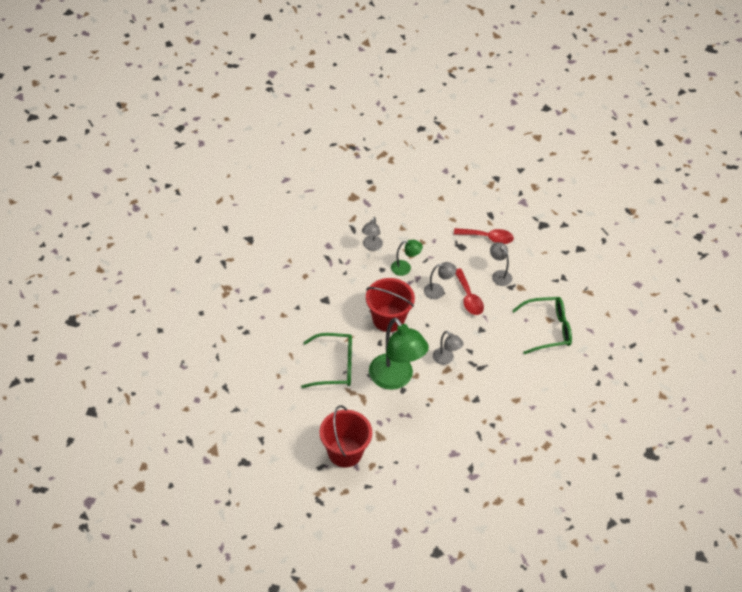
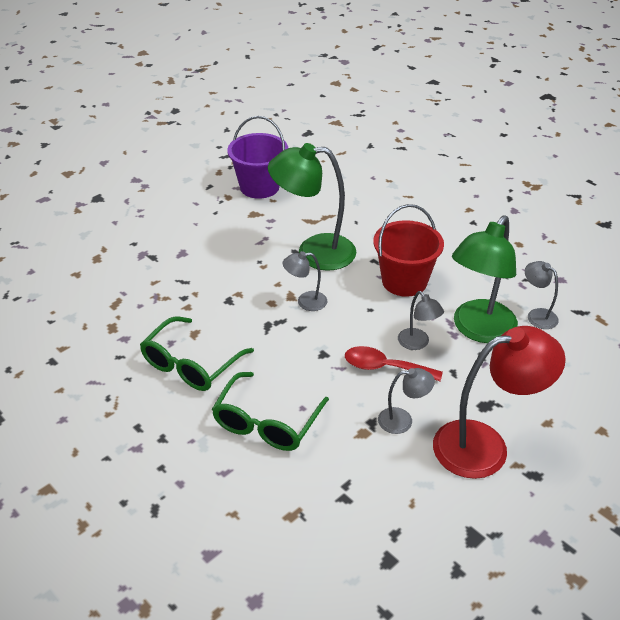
camera: 125 degrees right, 10 degrees down
(335, 366) = (369, 218): green glasses -> green glasses (191, 365)
(345, 452) = (259, 187): red bucket -> purple bucket
(405, 268) = (478, 330): green lamp -> green lamp, size x2.07
(438, 291) = (417, 343): grey lamp -> grey lamp turned 60 degrees counterclockwise
(488, 238) = (485, 445): red spoon -> red lamp

